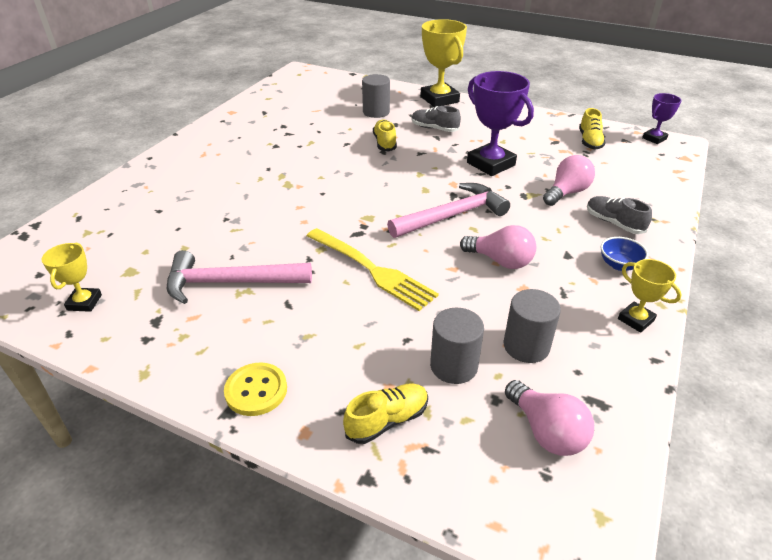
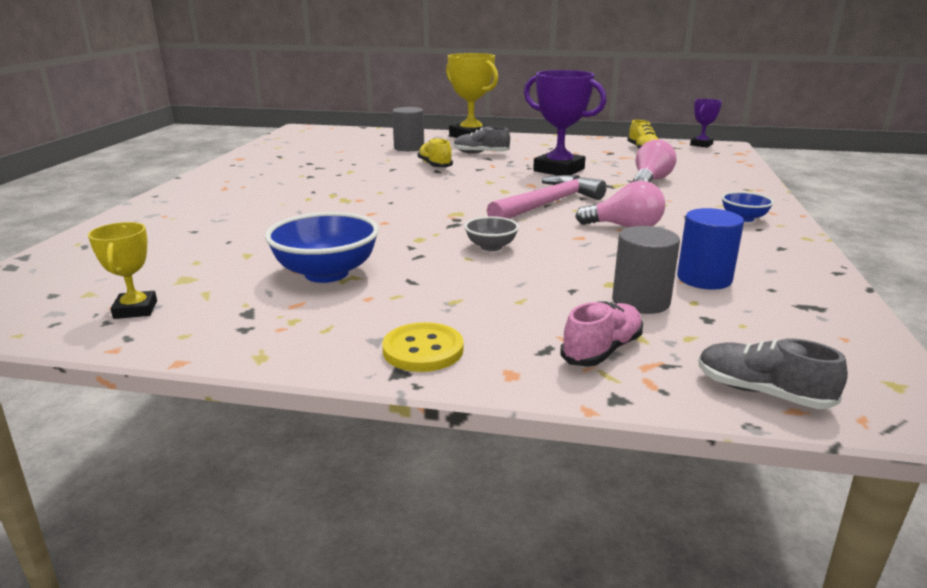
camera: 15 degrees left, 15 degrees down
(230, 283) = (326, 273): pink hammer -> blue bowl
(372, 270) = (491, 247): yellow fork -> grey bowl
(387, 420) = (602, 350): yellow shoe -> pink shoe
(526, 346) = (704, 279): grey cylinder -> blue cylinder
(546, 431) = (781, 333): pink light bulb -> none
(614, 223) = (713, 194): grey shoe -> grey shoe (762, 392)
(635, 320) = (793, 249): yellow trophy -> none

